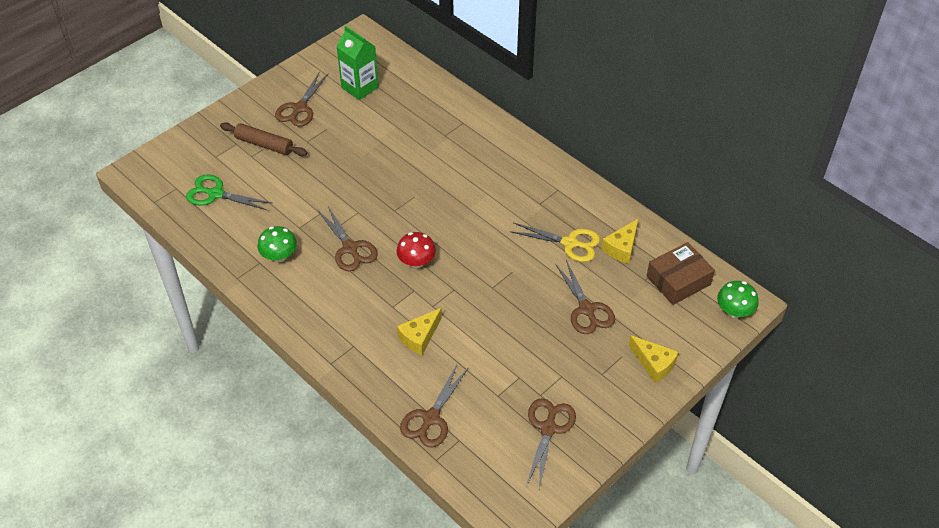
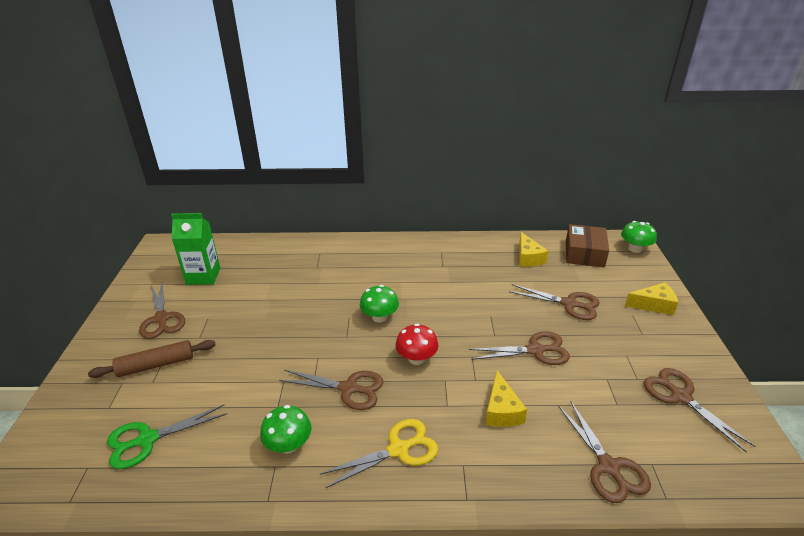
camera: 45 degrees left, 15 degrees down
(434, 212) = (379, 317): none -> green mushroom
(502, 320) = (535, 350): none -> brown scissors
(570, 243) = (497, 275): yellow scissors -> yellow scissors (398, 449)

